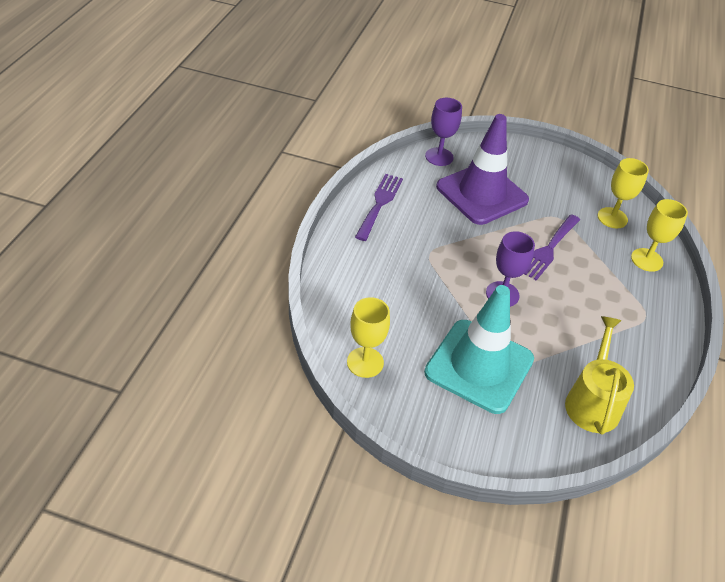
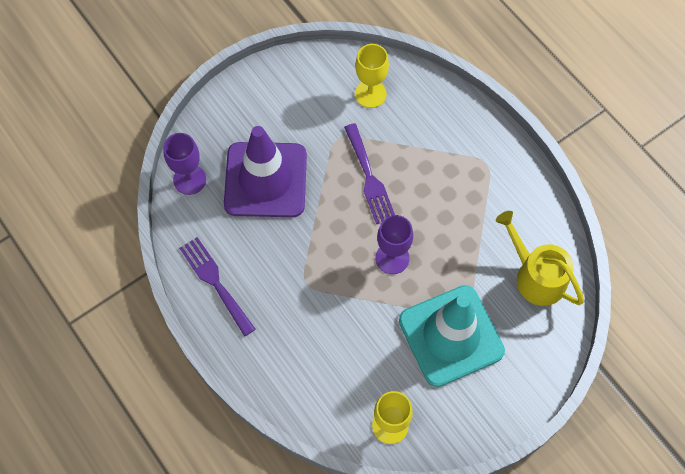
camera: 50 degrees left, 20 degrees up
(646, 260) = (433, 109): yellow goblet -> none

